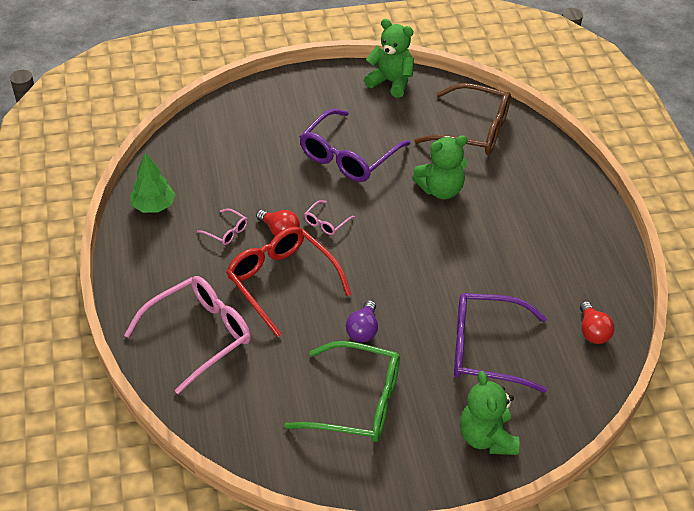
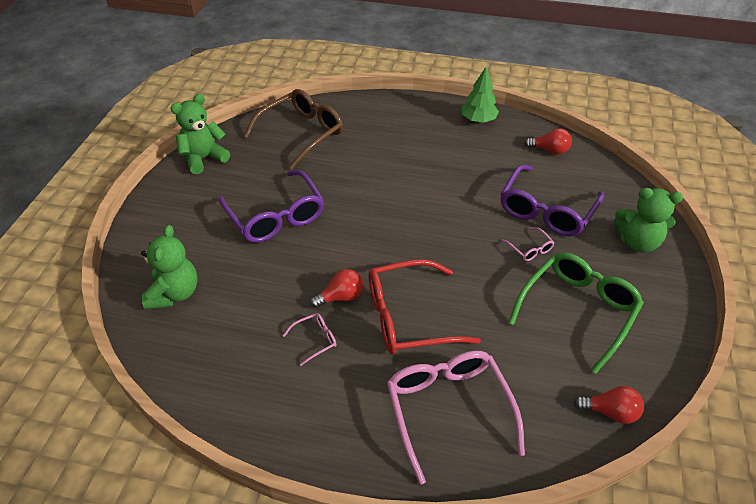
camera: 65 degrees left, 0 degrees up
(153, 206) = (235, 395): green tree -> green tree (478, 120)
(249, 448) = (610, 412): none -> red light bulb
(326, 223) = (350, 259): pink glasses -> pink glasses (530, 249)
(363, 330) = (495, 278): purple light bulb -> none
(441, 190) = (357, 175): green teddy bear -> green teddy bear (174, 293)

